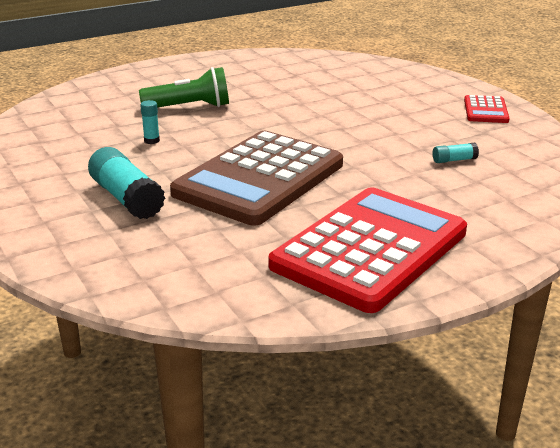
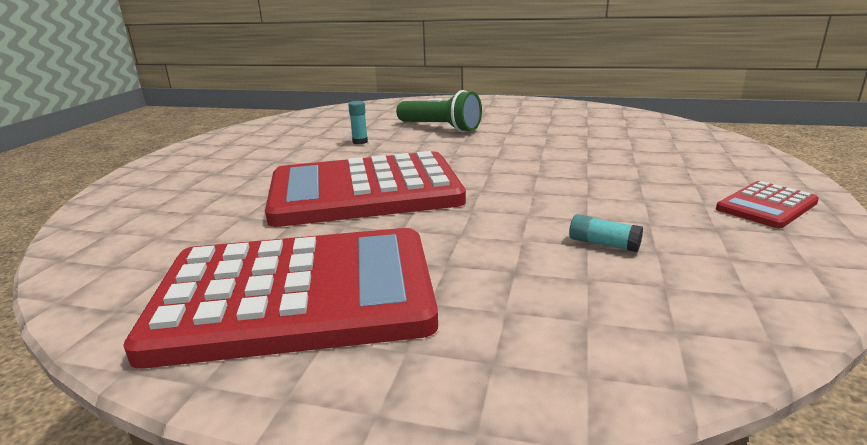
camera: 45 degrees right, 5 degrees down
(126, 198) = (249, 172): turquoise glue stick -> none
(259, 179) = (364, 191): brown calculator -> red calculator

